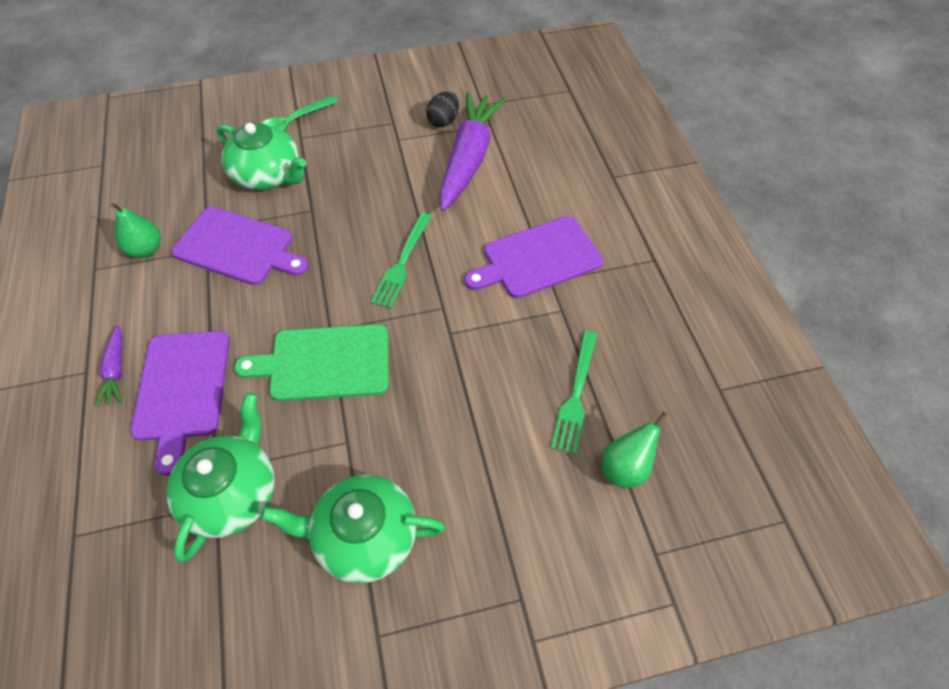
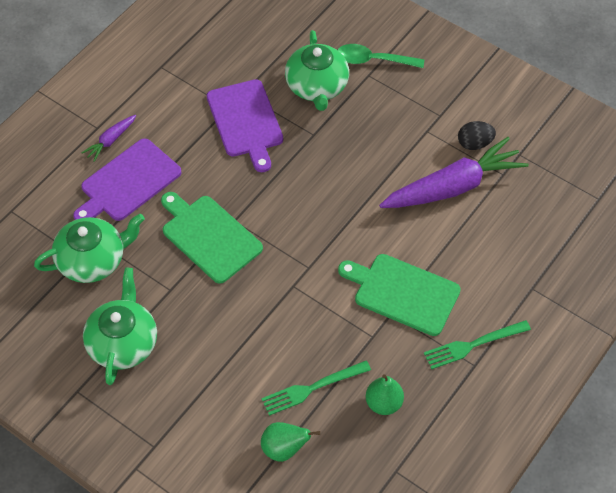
camera: 50 degrees right, 0 degrees up
(146, 250) = (198, 78): green pear -> green pear (383, 403)
(364, 536) = (123, 343): green teapot -> green teapot turned 45 degrees clockwise
(402, 264) = (320, 218): green fork -> green fork (472, 345)
(538, 259) = (403, 293): purple cutting board -> green cutting board

